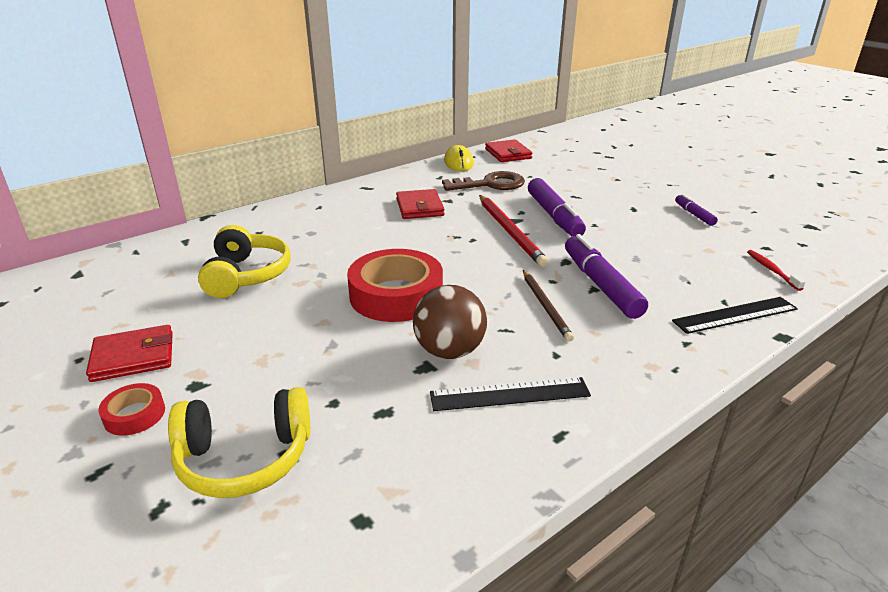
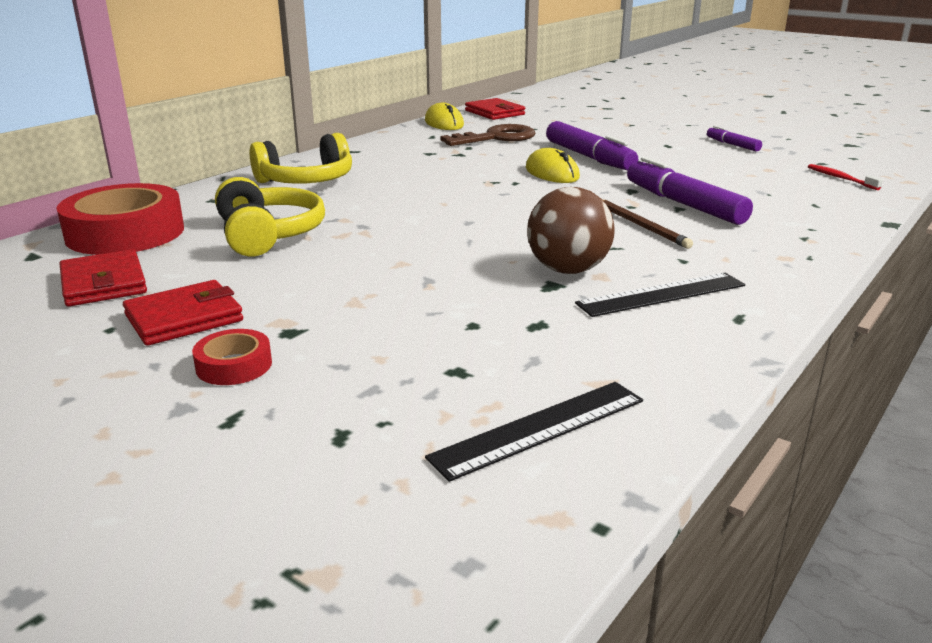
camera: 15 degrees left, 5 degrees down
(245, 458) = (409, 381): yellow headphones -> yellow headphones (306, 181)
(396, 295) = (468, 233): red tape -> red tape (125, 233)
(419, 207) = (431, 162): red wallet -> red wallet (104, 283)
(510, 232) = (552, 173): red pencil -> yellow mouse
(735, 315) = (833, 213): black ruler -> black ruler (539, 428)

